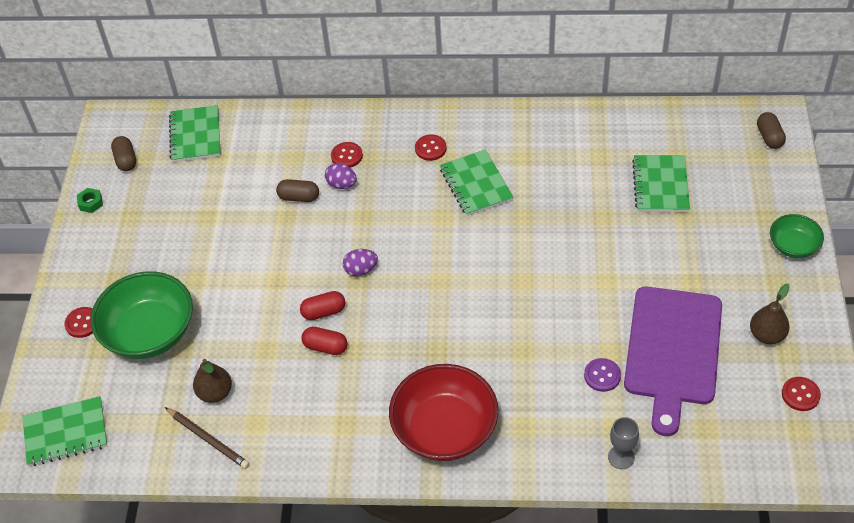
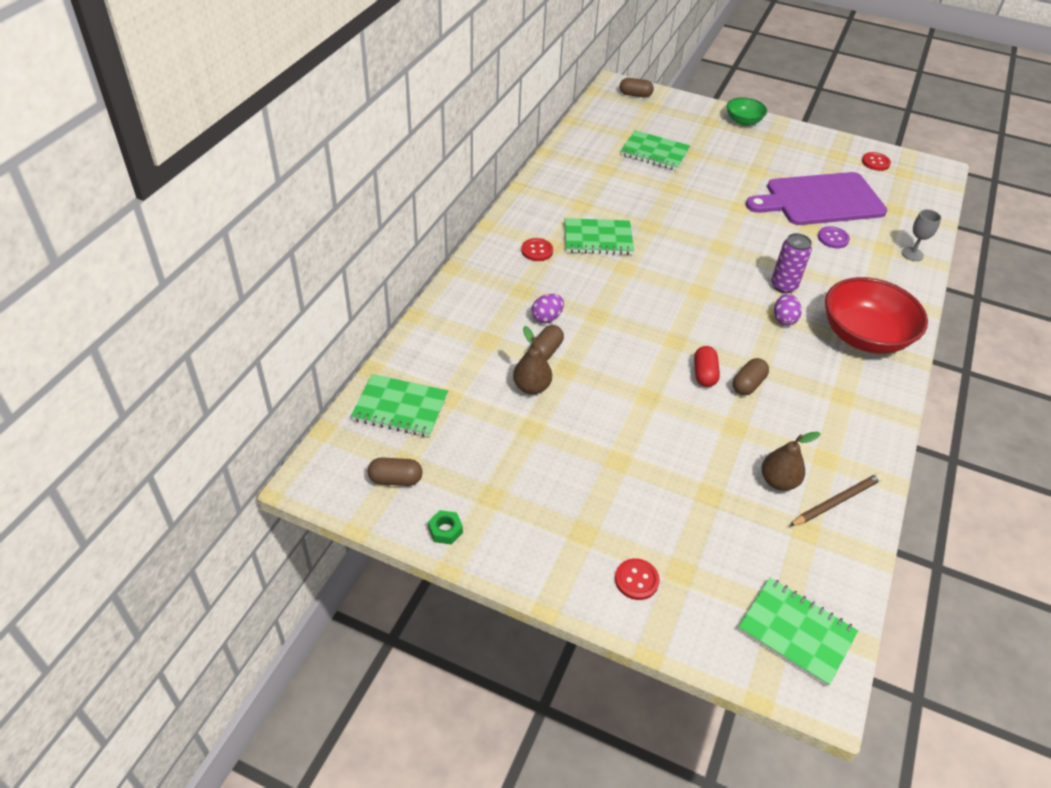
camera: 75 degrees left, 5 degrees down
(66, 433) = (796, 632): green notebook -> green notebook turned 60 degrees counterclockwise
(149, 332) = (676, 518): green bowl -> none
(325, 347) = (748, 384): red capsule -> brown capsule
(347, 156) = (510, 304): red button -> none
(361, 270) = (663, 335): purple egg -> purple egg (784, 319)
(489, 346) = (783, 286): none -> purple can
(672, 351) = (820, 200): purple cutting board -> purple cutting board turned 135 degrees clockwise
(767, 335) = (819, 157): brown pear -> brown pear (531, 387)

